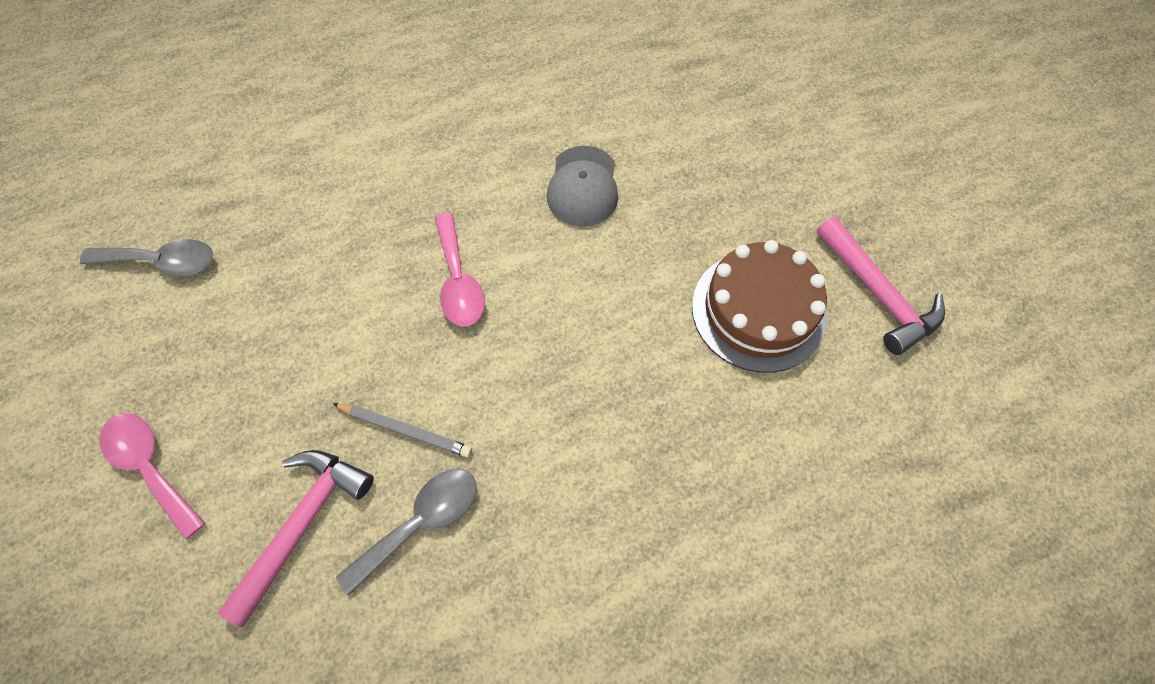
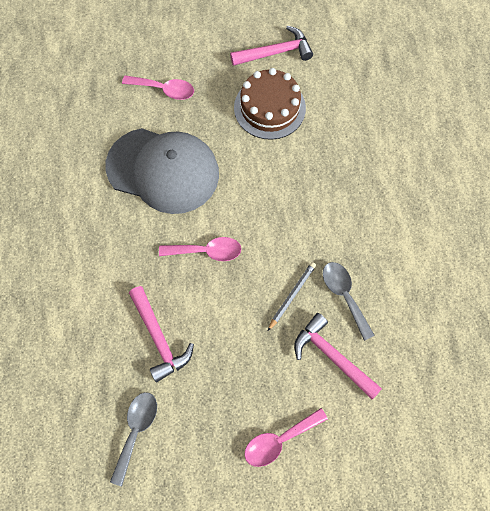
camera: 75 degrees left, 5 degrees up
(304, 254) = (159, 338): none -> pink hammer
(583, 186) = (163, 170): grey cap -> grey cap, size x1.96
(727, 150) = (164, 90): none -> pink spoon

